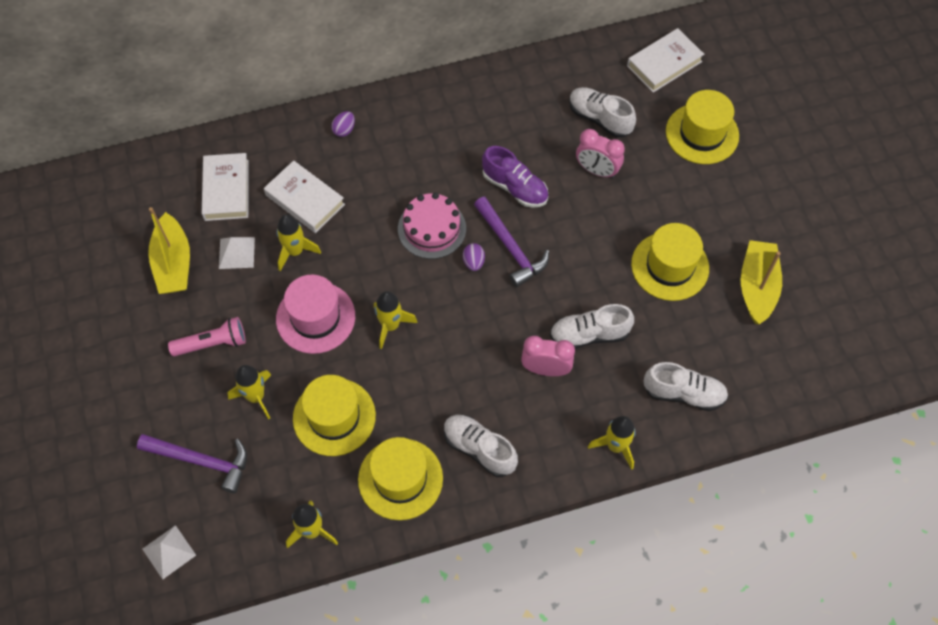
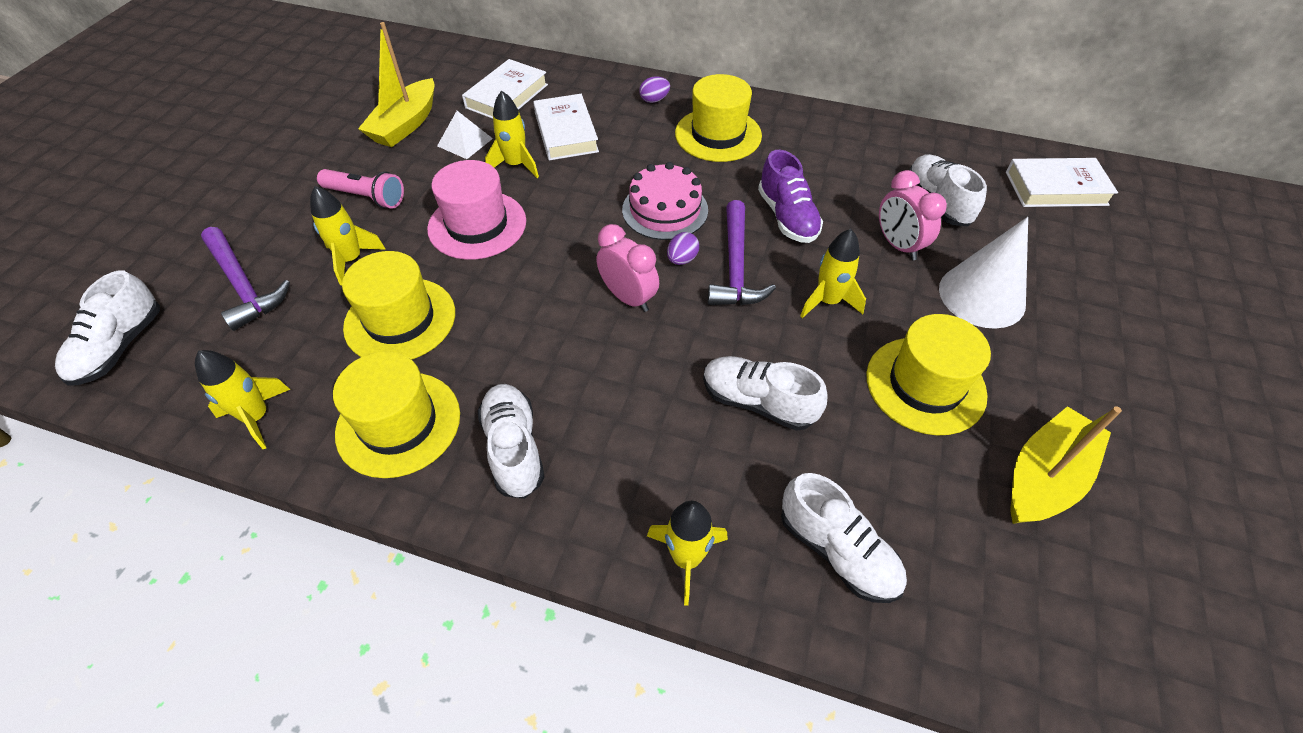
camera: 35 degrees right, 10 degrees down
(169, 552) = (120, 347): white pyramid -> white shoe
(390, 326) = (541, 270): yellow rocket -> yellow rocket (828, 301)
(545, 369) = (671, 409): pink clock -> pink clock (628, 298)
(666, 182) = (982, 296): none -> white cone
(702, 133) = (1065, 271): yellow hat -> yellow hat (718, 135)

